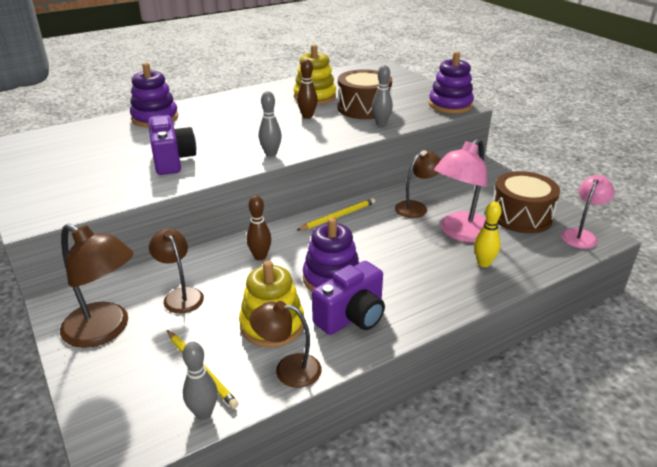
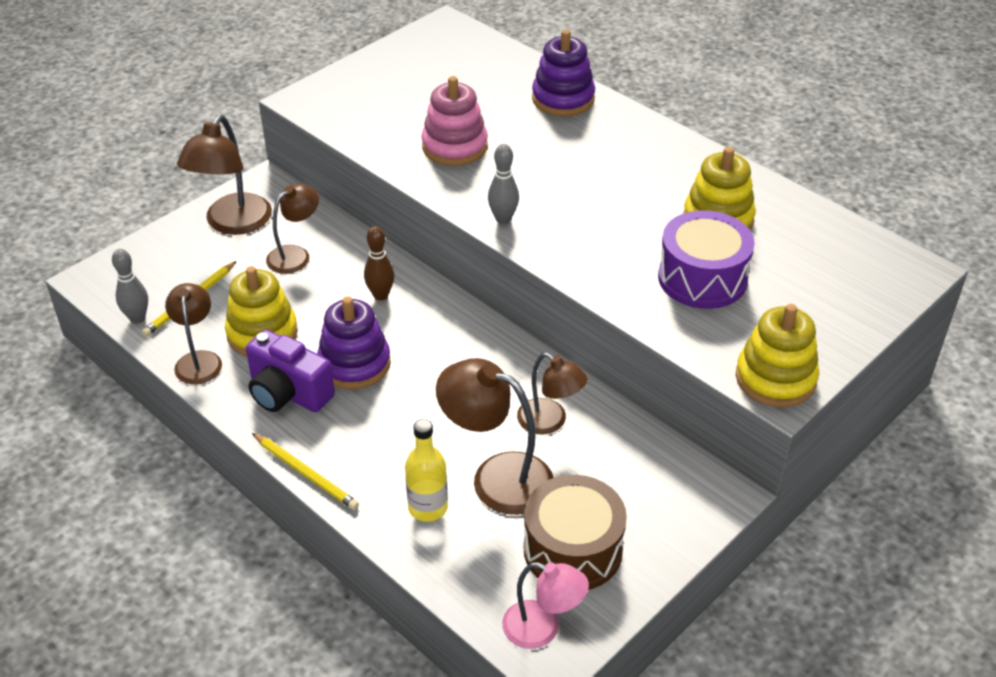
camera: 75 degrees right, 10 degrees up
(172, 160) = (454, 147): purple camera -> pink stacking toy
(307, 116) = (639, 226): brown bowling pin -> none
(338, 216) = (495, 345): yellow pencil -> yellow pencil (306, 473)
(364, 108) = (702, 278): brown drum -> purple drum
(381, 123) = (653, 305): grey bowling pin -> none
(450, 105) = (775, 378): purple stacking toy -> yellow stacking toy
(460, 233) = (497, 477): pink lamp -> brown lamp
(483, 263) = (428, 507): yellow bowling pin -> yellow bottle

